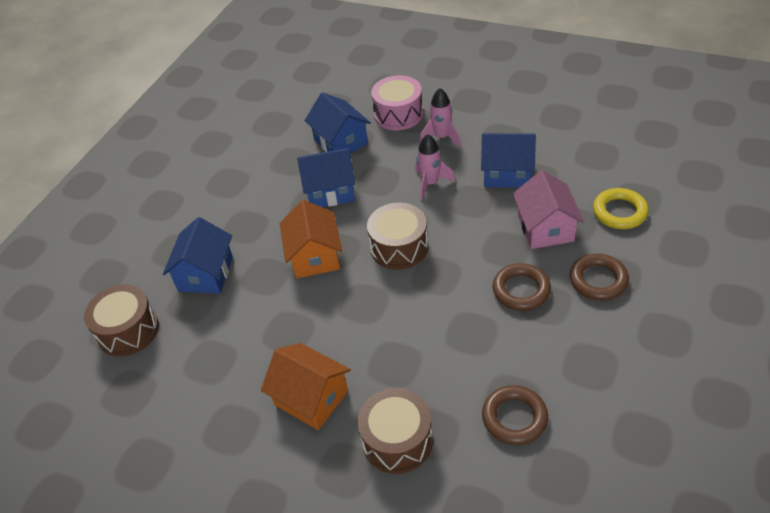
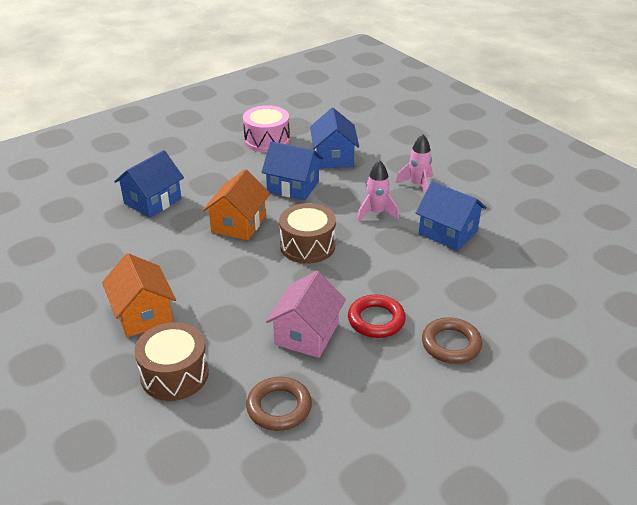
camera: 25 degrees right, 10 degrees down
(128, 331) = (69, 213): brown drum -> none
(398, 114) = (397, 156): pink drum -> pink drum (267, 140)
(521, 290) = (376, 320): brown ring -> red ring
(545, 228) = (442, 285): pink house -> pink house (306, 334)
(619, 212) = (522, 303): yellow ring -> none

